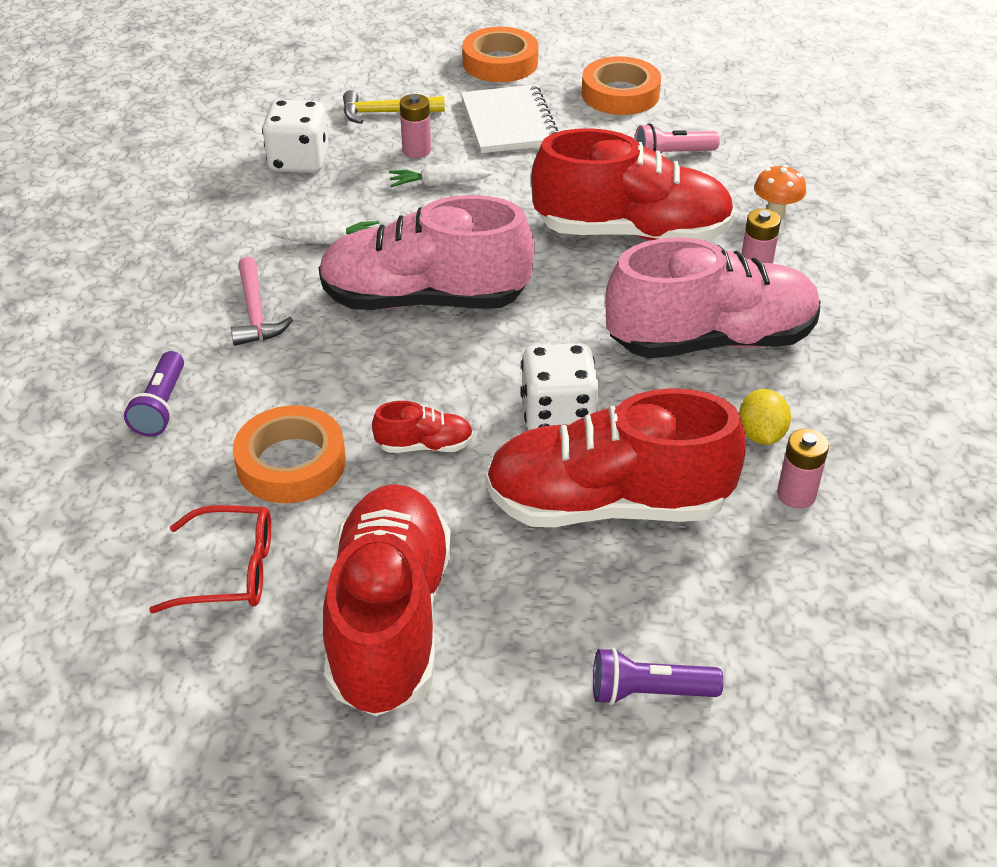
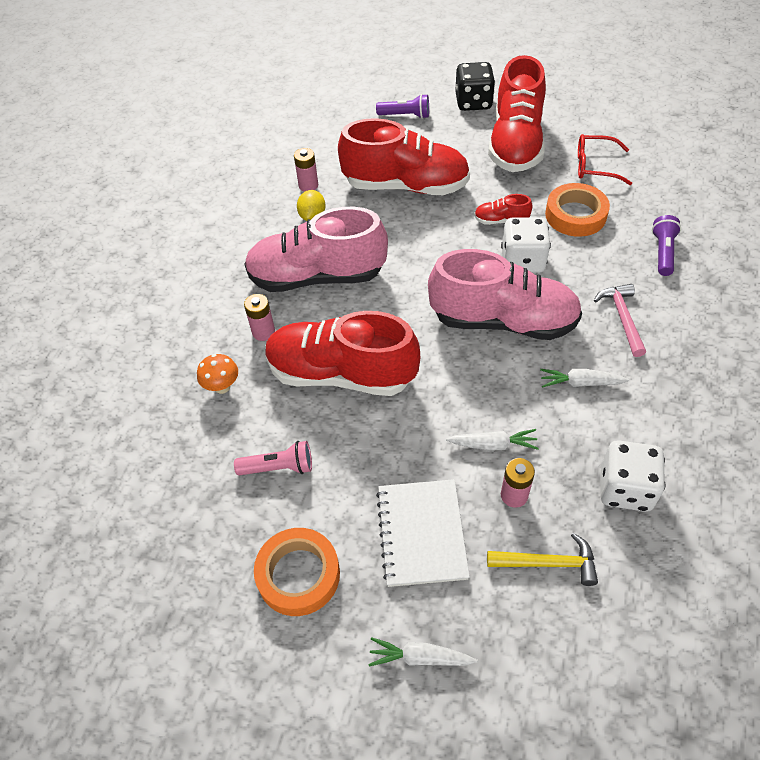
camera: 170 degrees left, 10 degrees up
(488, 747) = (473, 102): none -> black dice
(500, 63) = (419, 657): orange tape -> white carrot
(558, 416) = (423, 233): white dice -> white dice (522, 261)

